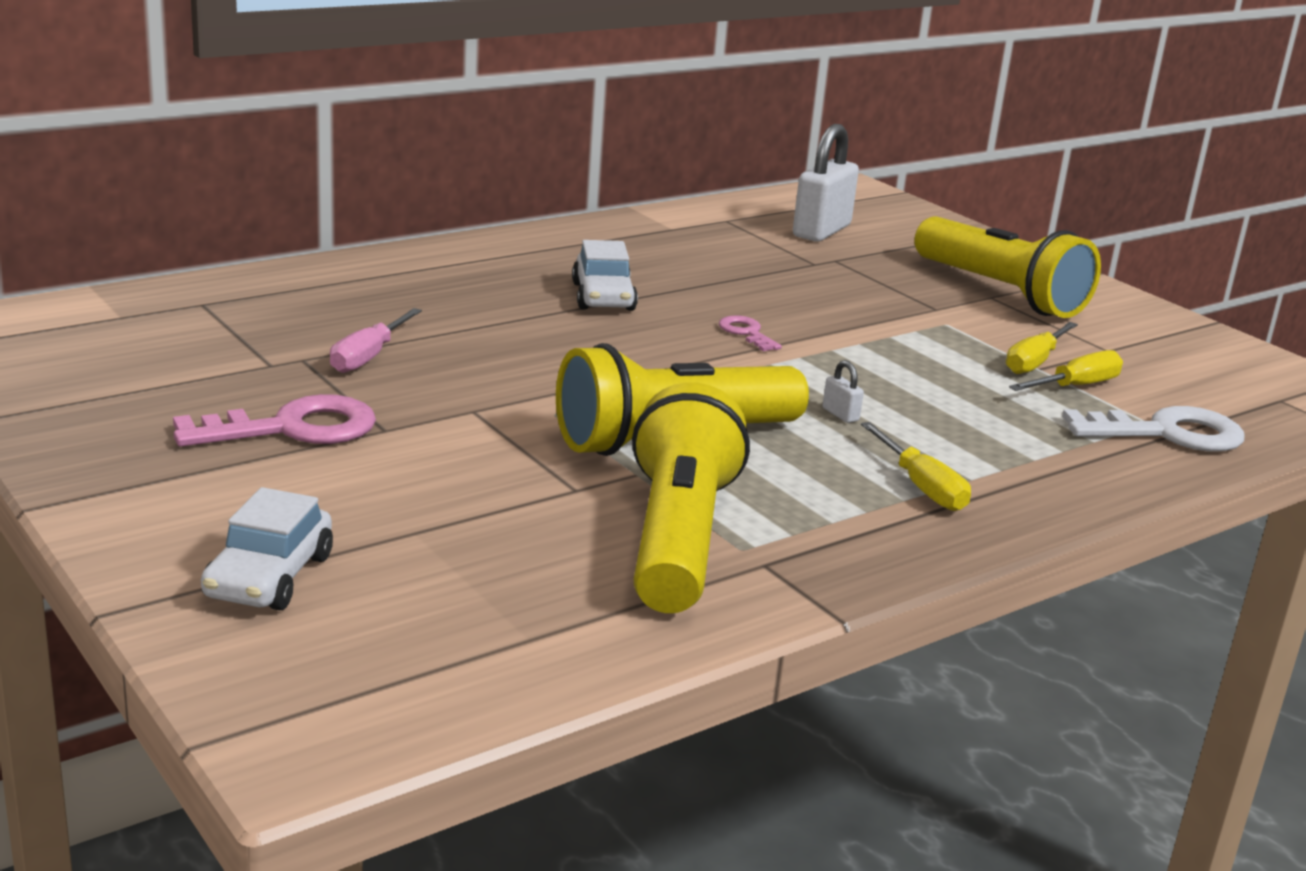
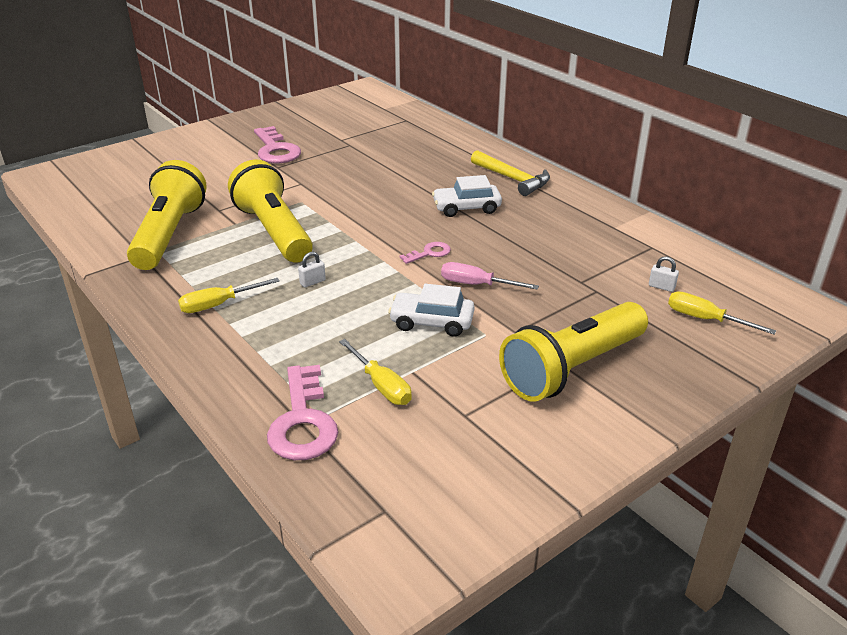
camera: 90 degrees right, 10 degrees up
(269, 577) = (151, 159): white car -> white car (432, 322)
(368, 357) = (356, 157): pink screwdriver -> pink screwdriver (476, 285)
(509, 259) = (512, 179): none -> yellow hammer
(678, 538) = (169, 234): yellow flashlight -> yellow flashlight turned 90 degrees counterclockwise
(821, 231) = (661, 287): white padlock -> white padlock, size x0.40
(1034, 362) = (422, 370): yellow screwdriver -> yellow screwdriver (705, 319)
(1167, 433) = (303, 421): white key -> pink key

